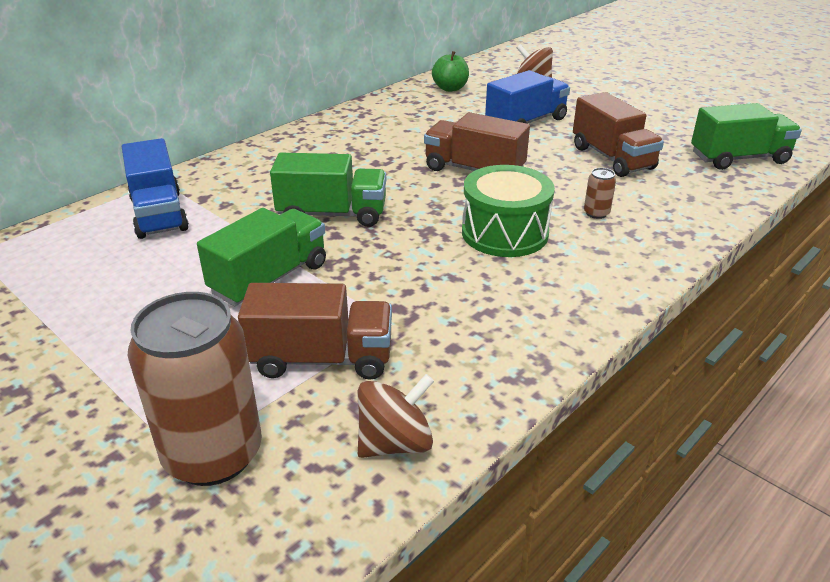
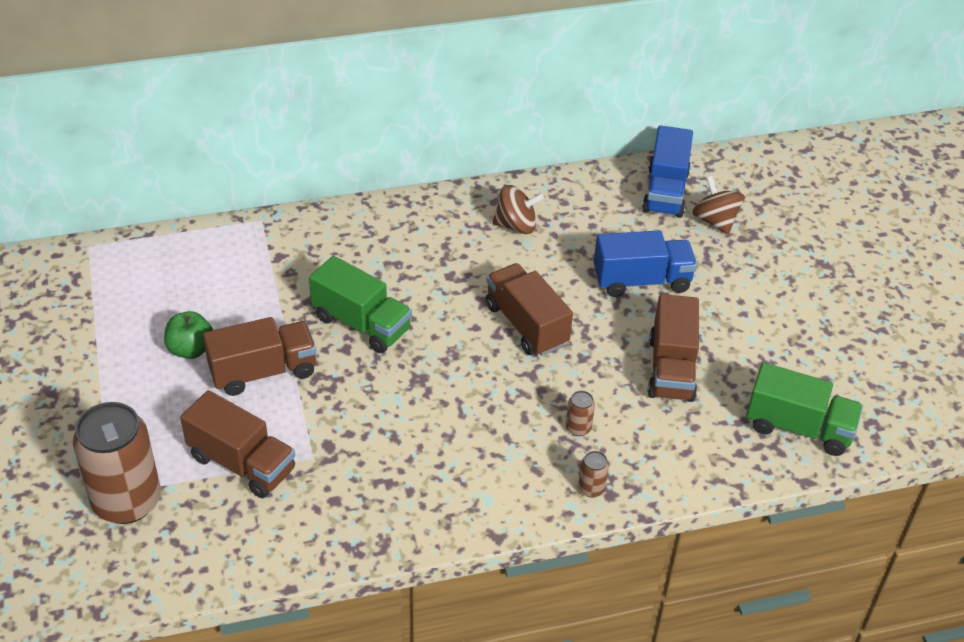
camera: 30 degrees right, 10 degrees up
(159, 214) = (234, 261): blue truck -> blue truck (665, 192)
(269, 279) = (263, 372): green truck -> brown truck
(395, 442) = (233, 552): brown spinning top -> brown spinning top (516, 225)
(450, 88) = (618, 195): green apple -> green apple (191, 349)
(504, 233) = (478, 412): green drum -> none
(659, 245) = (591, 488): none -> brown can

